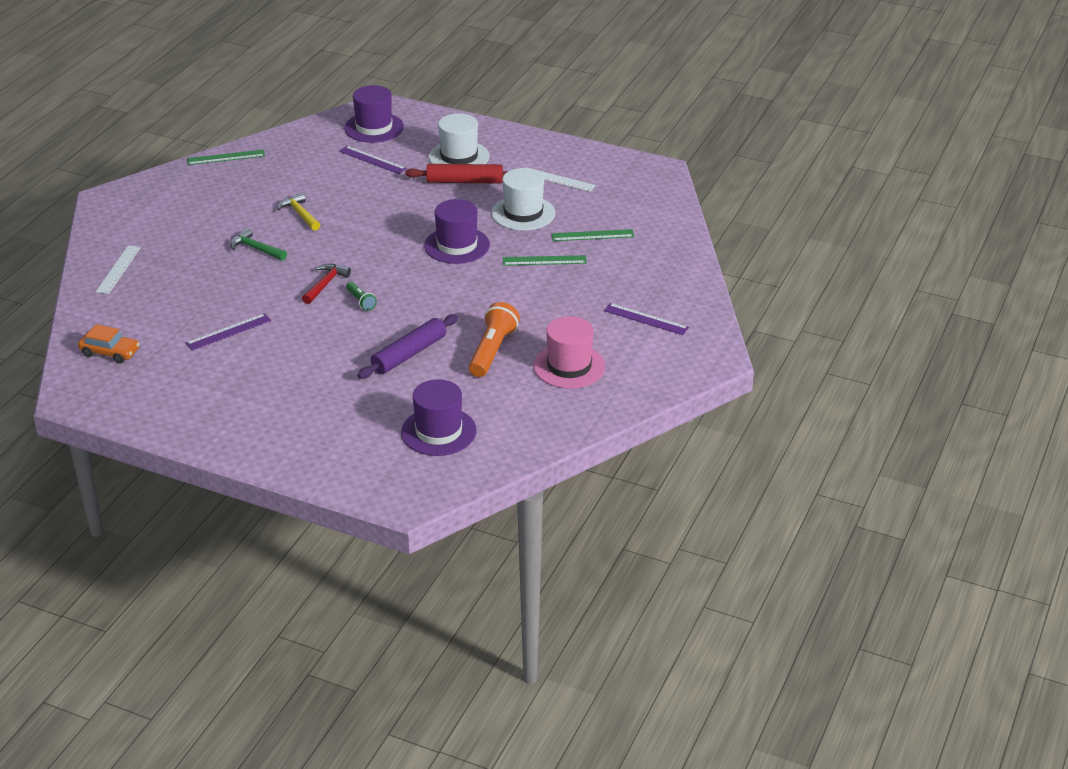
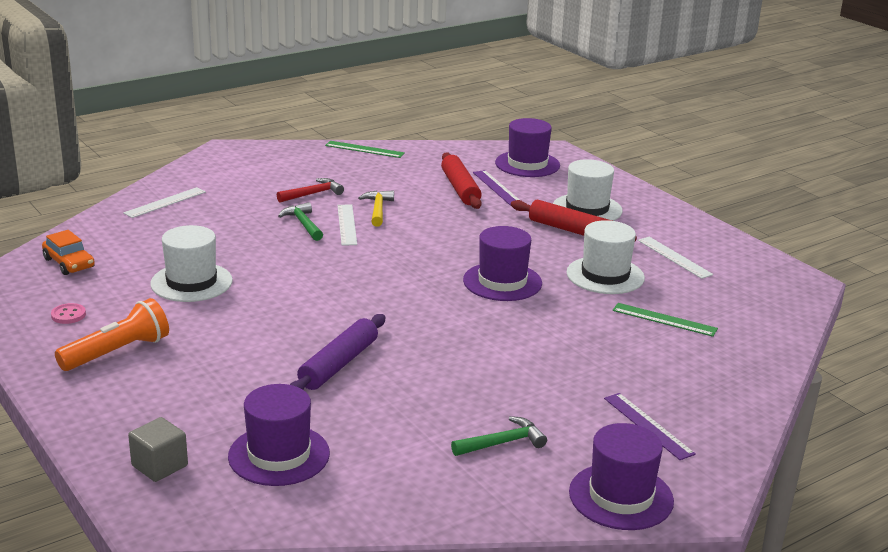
camera: 30 degrees right, 10 degrees down
(167, 394) = (68, 315): none -> pink button
(228, 332) = (191, 282): purple ruler -> white hat
(291, 237) = (347, 224): none -> white ruler
(325, 284) = (331, 273): red hammer -> red hammer (313, 194)
(344, 171) = (460, 189): none -> red rolling pin
(361, 301) = (347, 299): green flashlight -> none
(370, 470) = (159, 466): none -> grey cube
(409, 354) = (338, 364): purple rolling pin -> purple rolling pin turned 45 degrees counterclockwise
(492, 351) = (431, 394): orange flashlight -> orange flashlight (117, 352)
(544, 260) = (583, 326): green ruler -> none
(569, 366) = (503, 443): pink hat -> green hammer
(668, 372) = (621, 496): none -> purple hat

